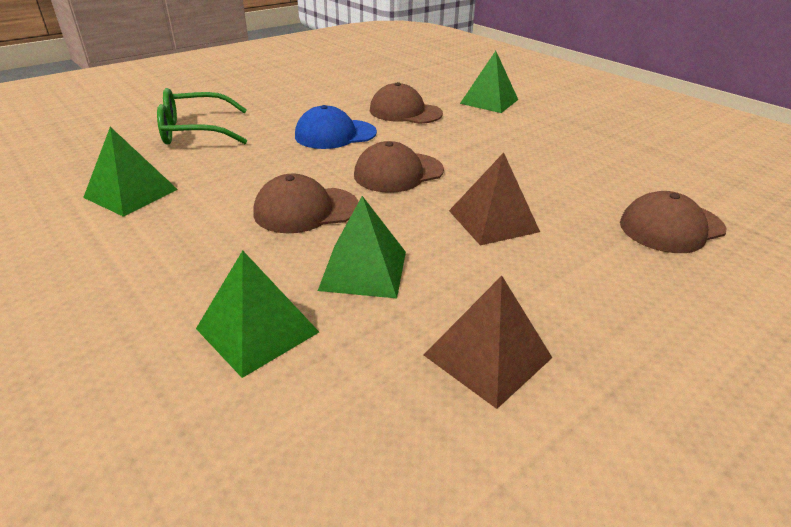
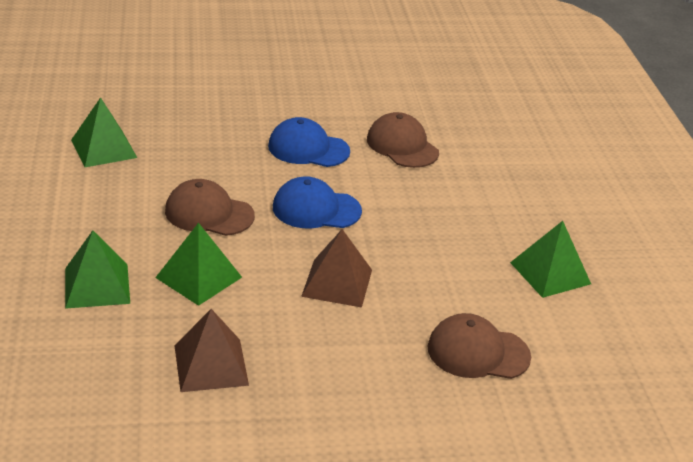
camera: 30 degrees right, 0 degrees up
(197, 131) = (199, 102): green glasses -> none
(398, 173) = (316, 209): brown cap -> blue cap
(489, 101) = (506, 163): green pyramid -> green pyramid (550, 273)

